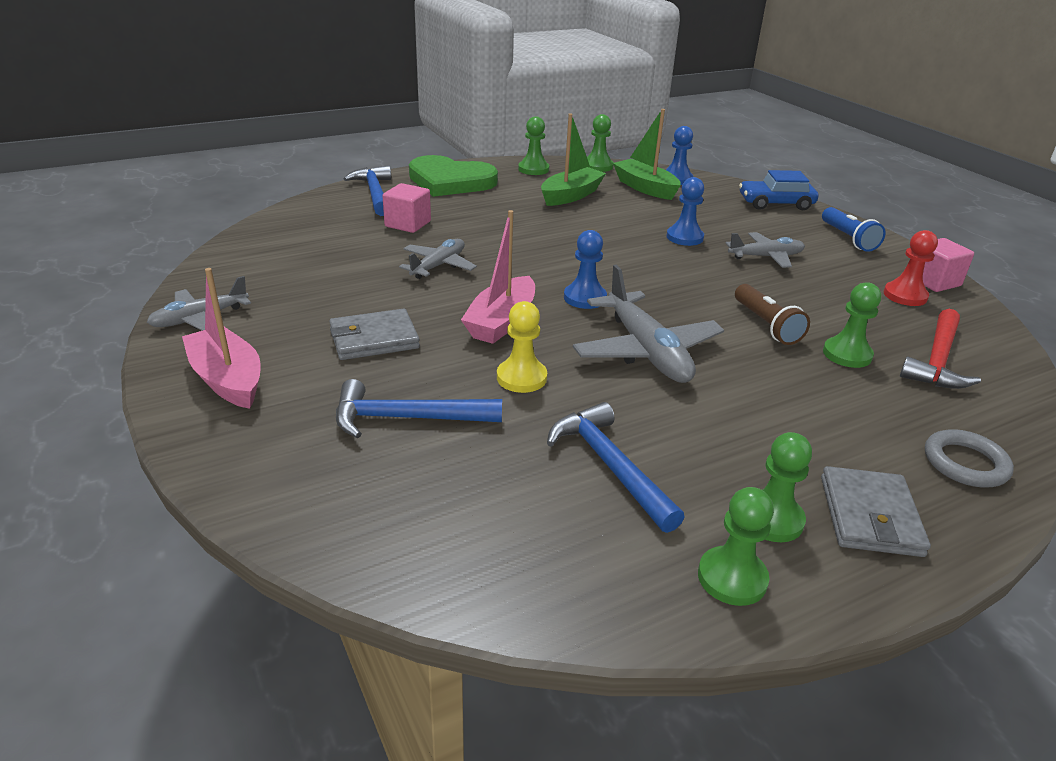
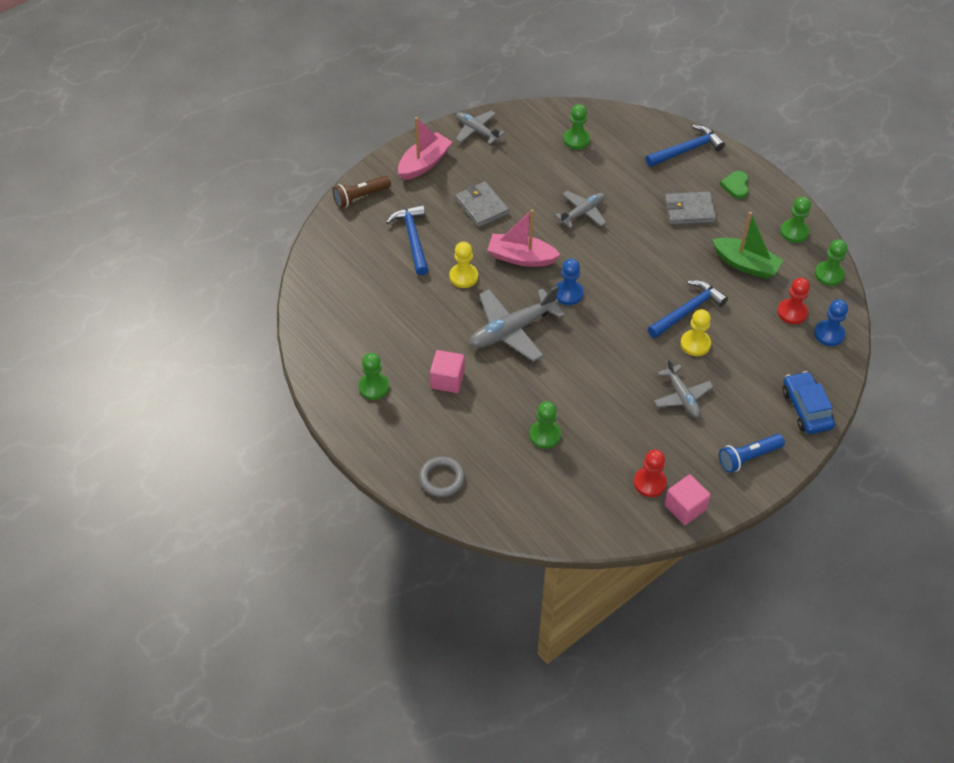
camera: 80 degrees right, 20 degrees up
(408, 224) = (640, 182): pink cube -> pink cube (447, 380)
(438, 266) = (583, 213): grey plane -> grey plane turned 60 degrees counterclockwise
(450, 181) = (736, 186): green heart -> green heart, size x0.44
(610, 466) = (397, 322): blue hammer -> blue hammer (687, 310)
(645, 188) = (792, 312): green boat -> red pawn
(684, 237) = (695, 344): blue pawn -> yellow pawn
(732, 578) = (332, 371): green pawn -> green pawn (576, 140)
(766, 325) = (568, 392): brown flashlight -> brown flashlight (360, 197)
(870, 516) = (386, 428): grey wallet -> grey wallet (689, 210)
(937, 360) = (555, 486): red hammer -> none

